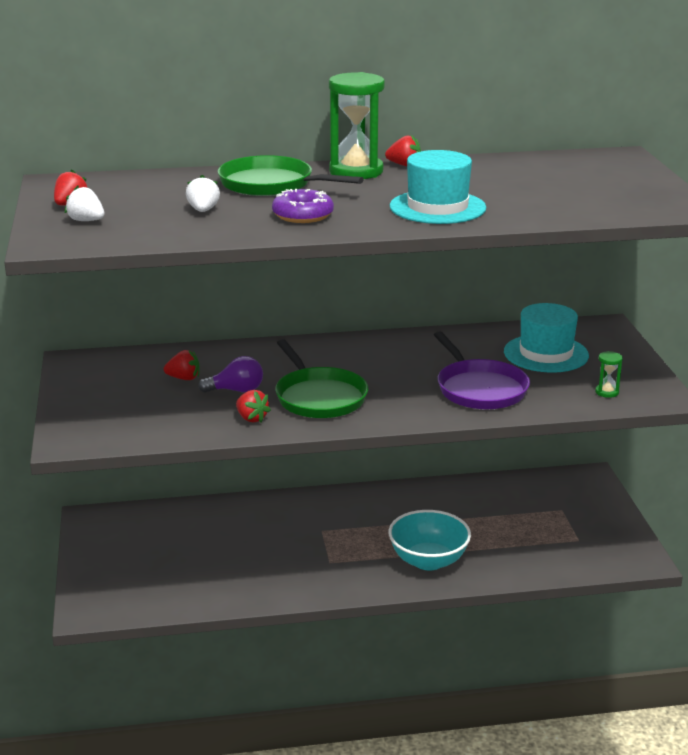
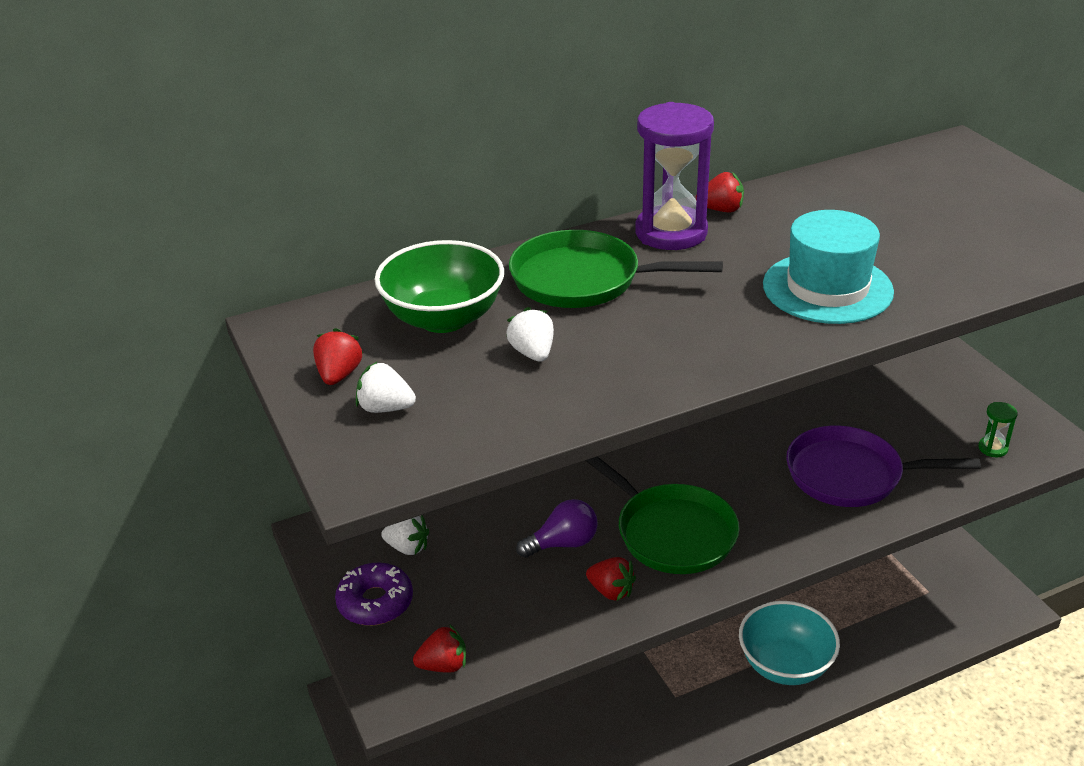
camera: 15 degrees left, 10 degrees up
(127, 376) = (408, 547): none -> white strawberry
(160, 190) = (443, 318): none -> green bowl
(184, 378) = (484, 536): red strawberry -> red strawberry (443, 665)
(303, 215) = (671, 338): purple donut -> purple donut (375, 602)
(356, 171) = (671, 232): green hourglass -> purple hourglass
(480, 389) = (850, 475): purple pan -> purple pan turned 135 degrees clockwise
(546, 354) = (886, 398): turquoise hat -> none

